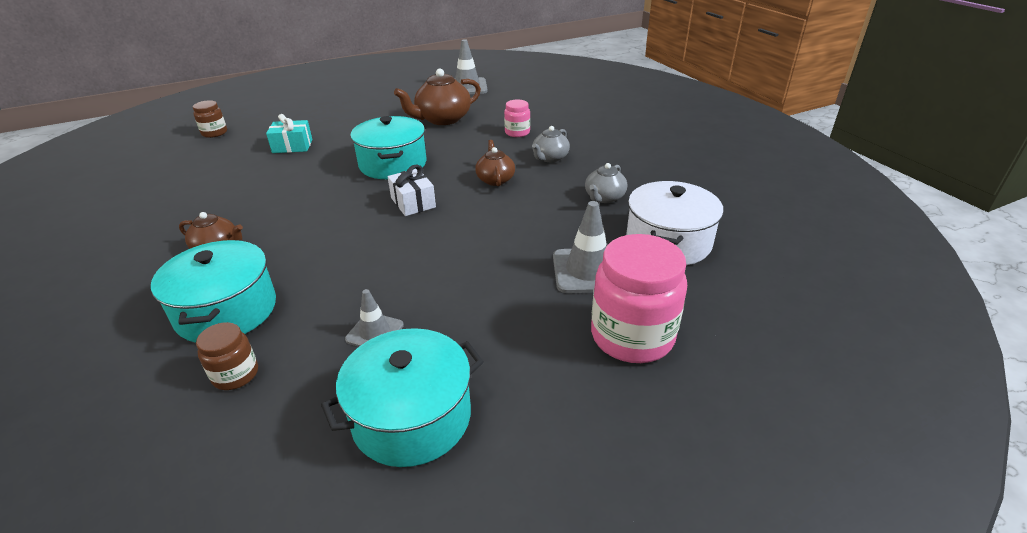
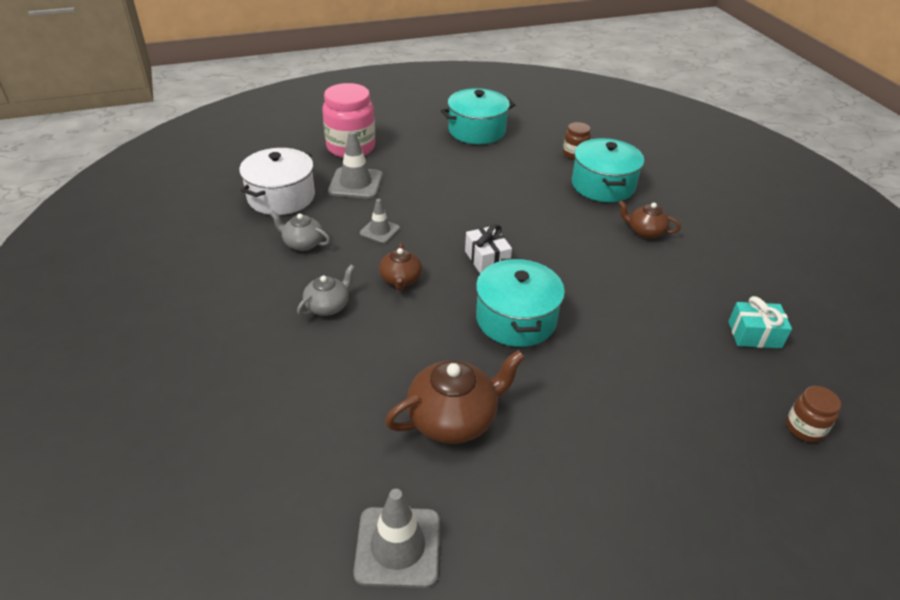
camera: 175 degrees left, 5 degrees up
(292, 146) = (661, 375): turquoise gift -> turquoise gift (754, 334)
(374, 332) = (502, 164): grey traffic cone -> grey traffic cone (379, 231)
(517, 132) = (349, 364): pink jar -> none
(604, 197) = (302, 243): grey teapot -> grey teapot turned 105 degrees counterclockwise

